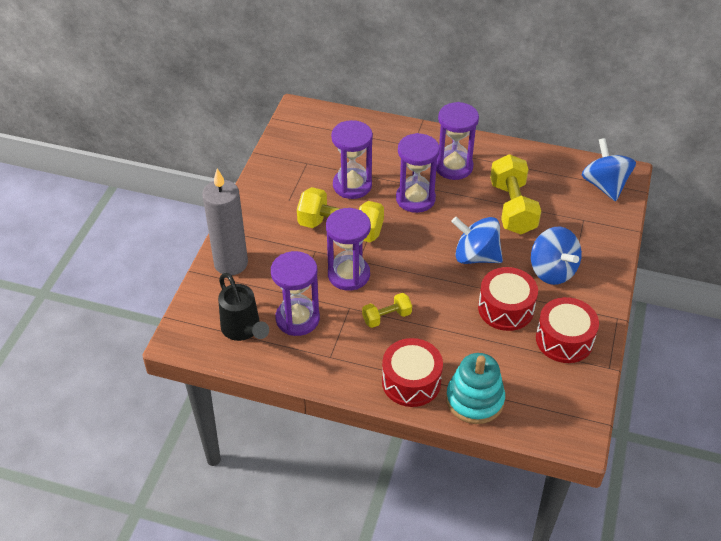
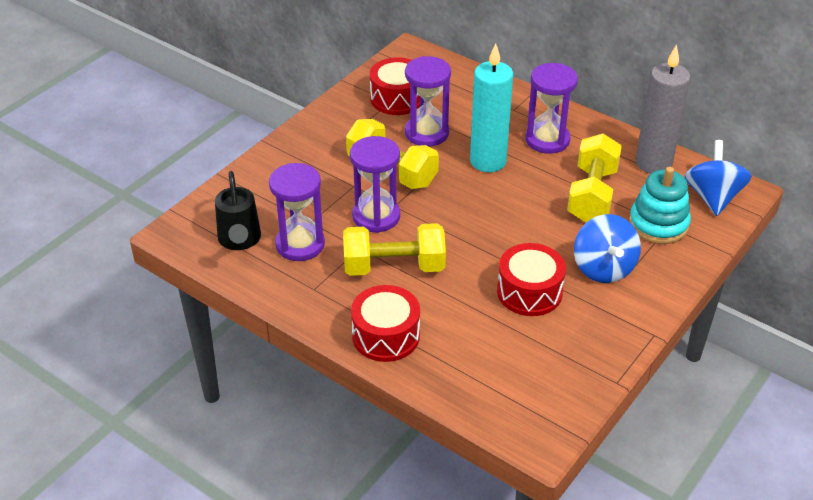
camera: 20 degrees right, 5 degrees down
(231, 263) = (261, 176): grey candle -> grey candle (653, 163)
(386, 317) = (394, 267): yellow dumbbell -> yellow dumbbell, size x1.87
(415, 199) = (488, 161): purple hourglass -> turquoise candle
(474, 400) = (445, 372): turquoise stacking toy -> turquoise stacking toy (658, 224)
(476, 256) = (524, 232): blue spinning top -> none
(564, 339) = (579, 340): red drum -> red drum (397, 98)

